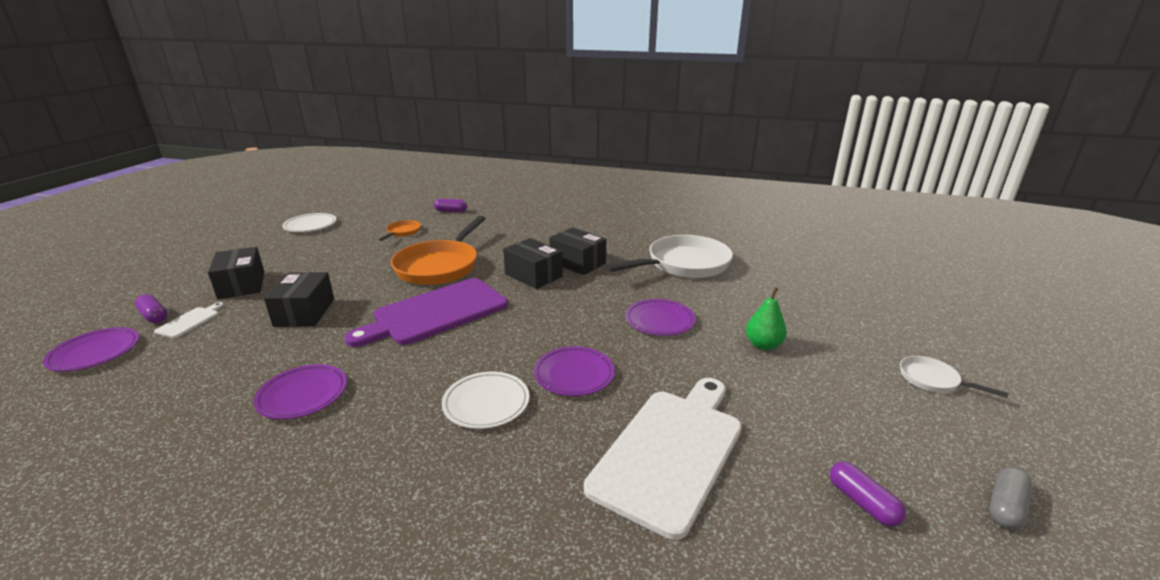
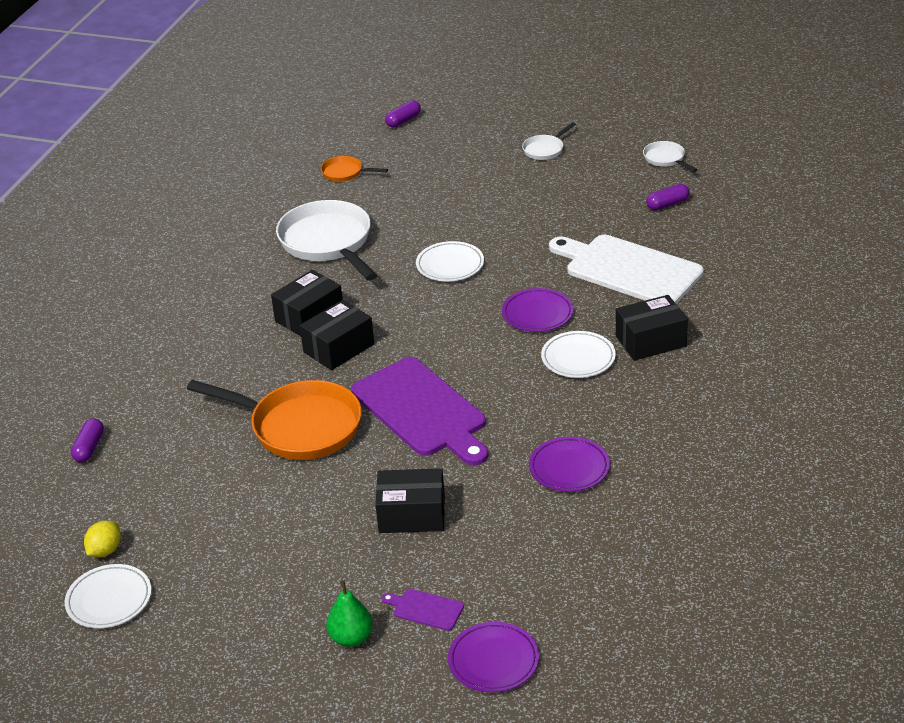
camera: 85 degrees left, 10 degrees up
(154, 316) = (409, 650): purple capsule -> purple capsule (403, 121)
(190, 321) = (425, 609): white cutting board -> purple cutting board
(241, 285) = (328, 600): black box -> black box (650, 341)
(354, 221) = (105, 550): none -> yellow lemon
(403, 232) = (169, 484): orange pan -> orange pan (345, 173)
(659, 321) = (450, 265): purple plate -> white plate
(763, 345) = (495, 214): green pear -> green pear (351, 638)
(1005, 507) = (665, 159): grey capsule -> white pan

